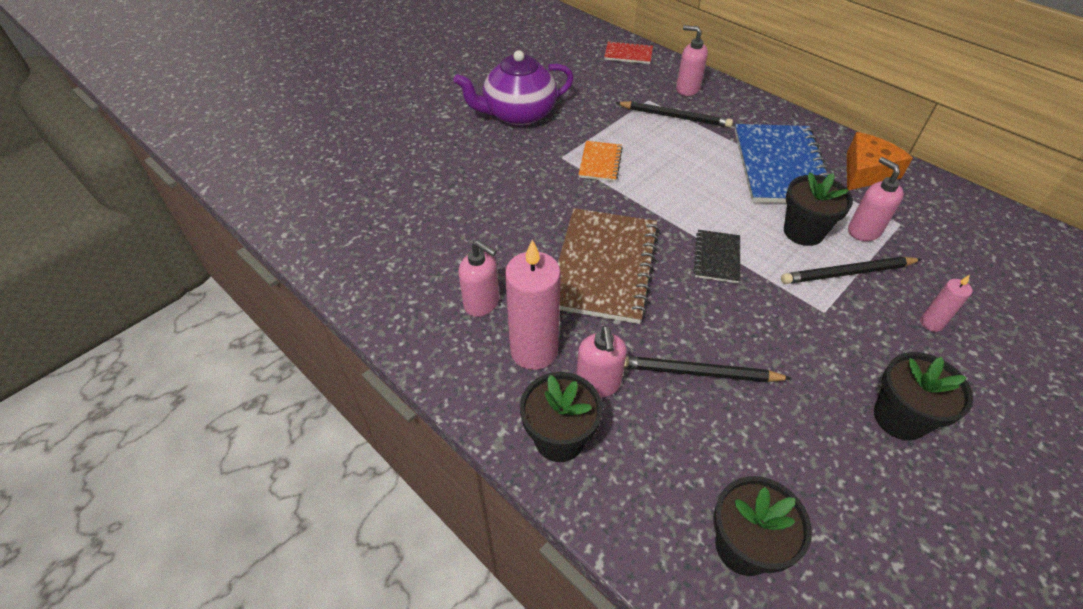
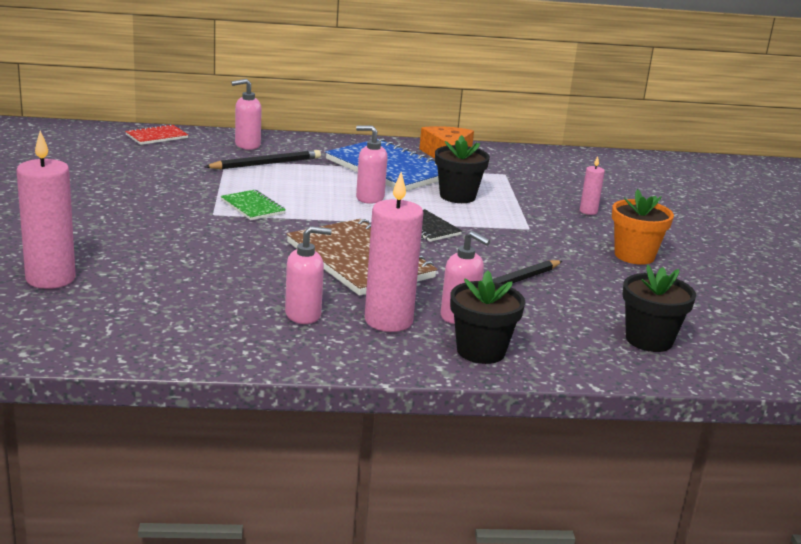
camera: 50 degrees left, 25 degrees down
(380, 173) = (50, 279): none -> pink candle
(518, 115) = (122, 200): purple teapot -> none
(600, 162) = (252, 207): orange notebook -> green notebook
(847, 273) = (513, 206): black pencil -> none
(863, 231) = (490, 184): pink soap dispenser -> pink soap dispenser (369, 198)
(899, 418) = (634, 256): black flower pot -> orange flower pot

